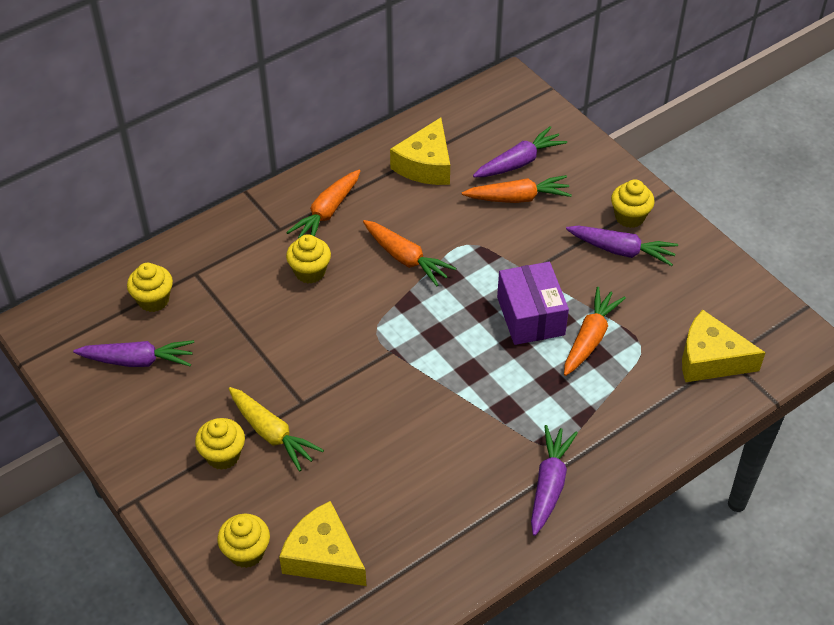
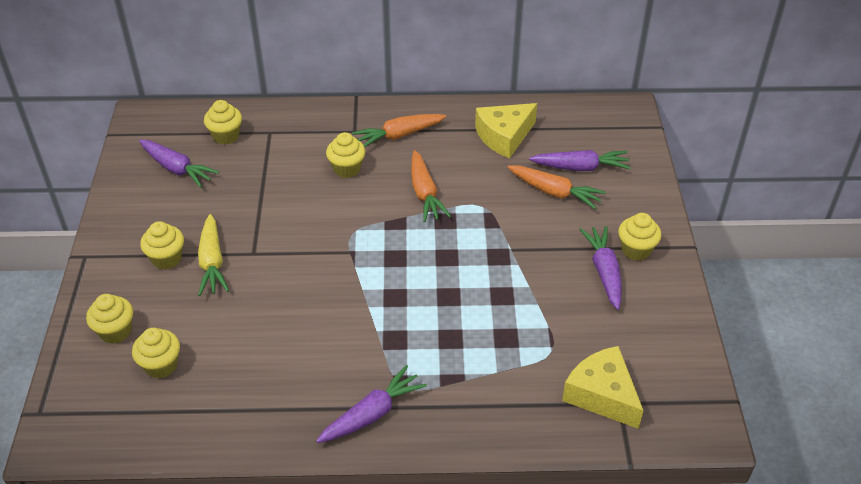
camera: 35 degrees right, 5 degrees down
(323, 556) = (161, 365): yellow cheese -> yellow cupcake
(530, 316) = (480, 282): purple box -> none
(590, 338) = (513, 323): orange carrot -> none
(621, 250) = (604, 271): purple carrot -> purple carrot turned 150 degrees counterclockwise

